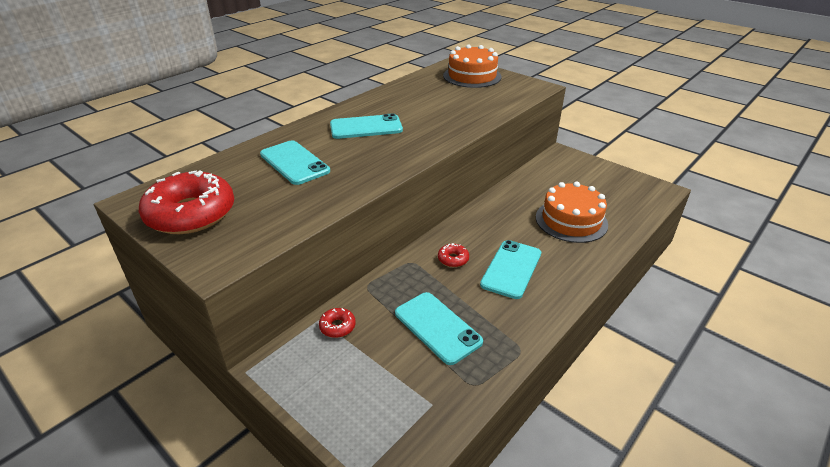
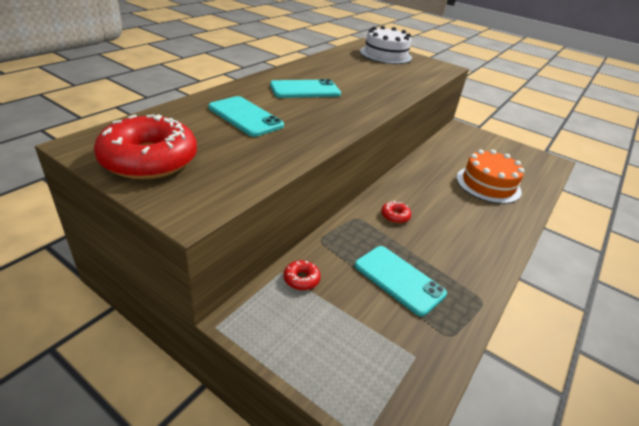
camera: 10 degrees left, 0 degrees up
(472, 76) = (385, 55): orange cake -> white cake
(511, 269) = (450, 225): turquoise phone -> none

